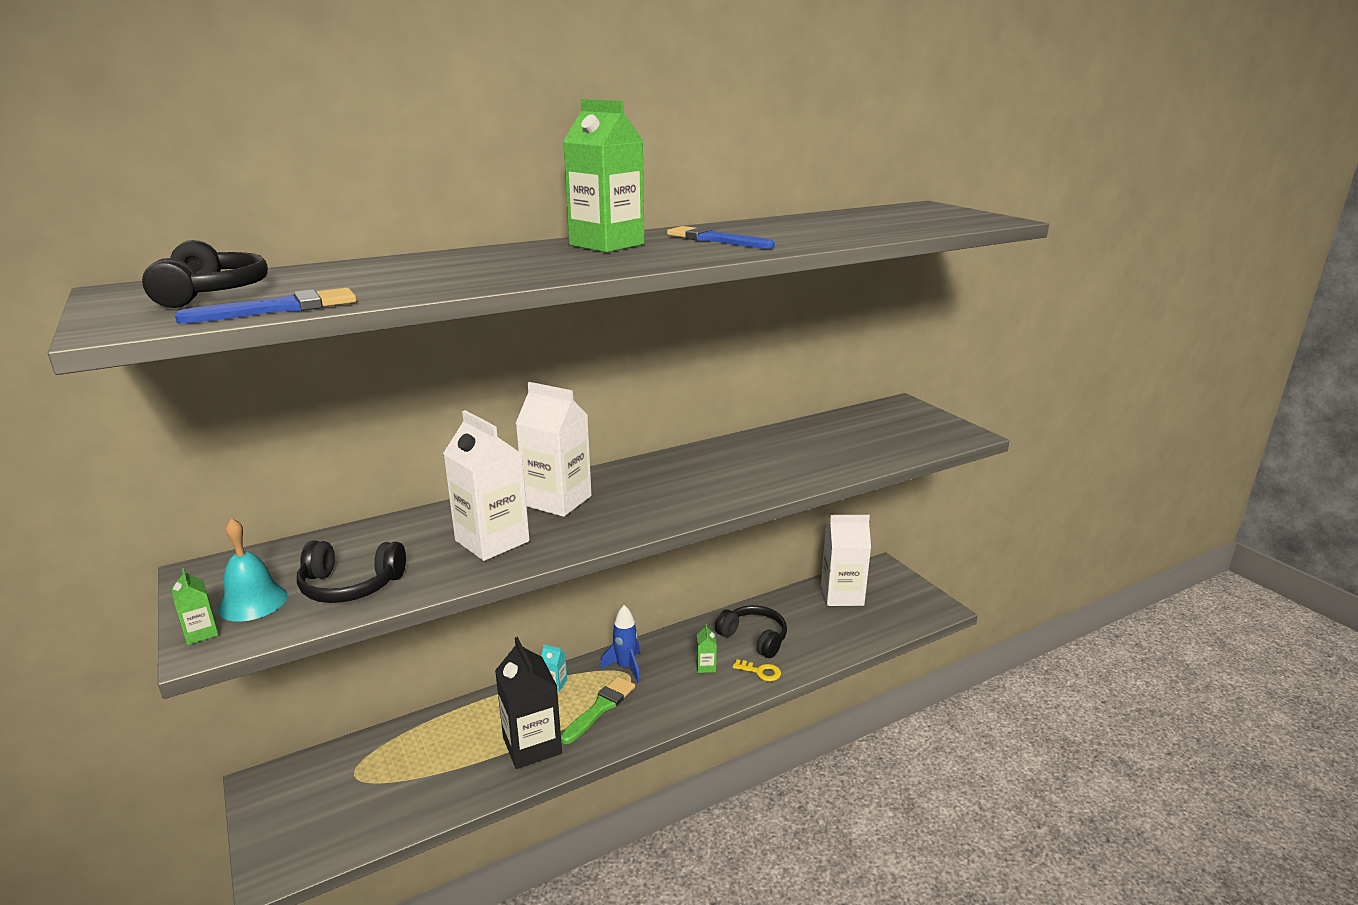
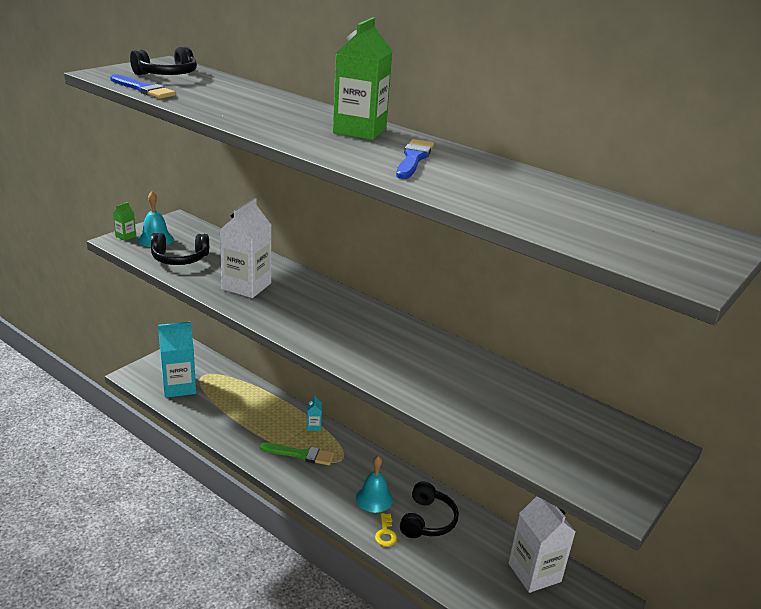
camera: 65 degrees right, 5 degrees up
(350, 586) = (179, 258): black headphones -> black headphones turned 75 degrees counterclockwise
(361, 809) = (179, 387): none -> turquoise carton
(532, 745) = (252, 434): black carton -> none
(557, 501) = (311, 296): white carton -> none
(626, 667) = (349, 455): blue rocket -> none
(706, 666) = (374, 498): green carton -> turquoise bell

